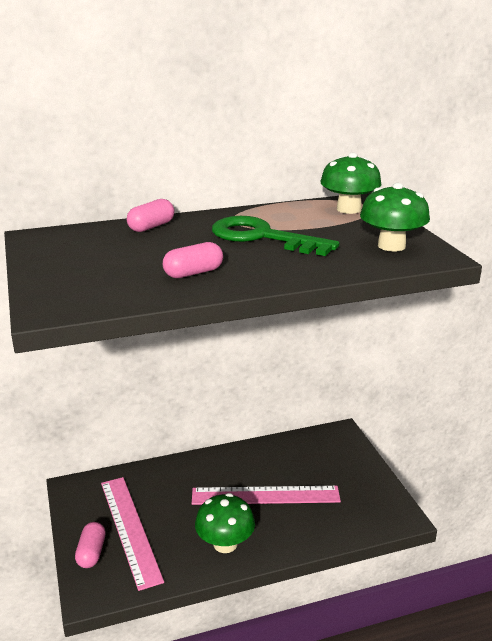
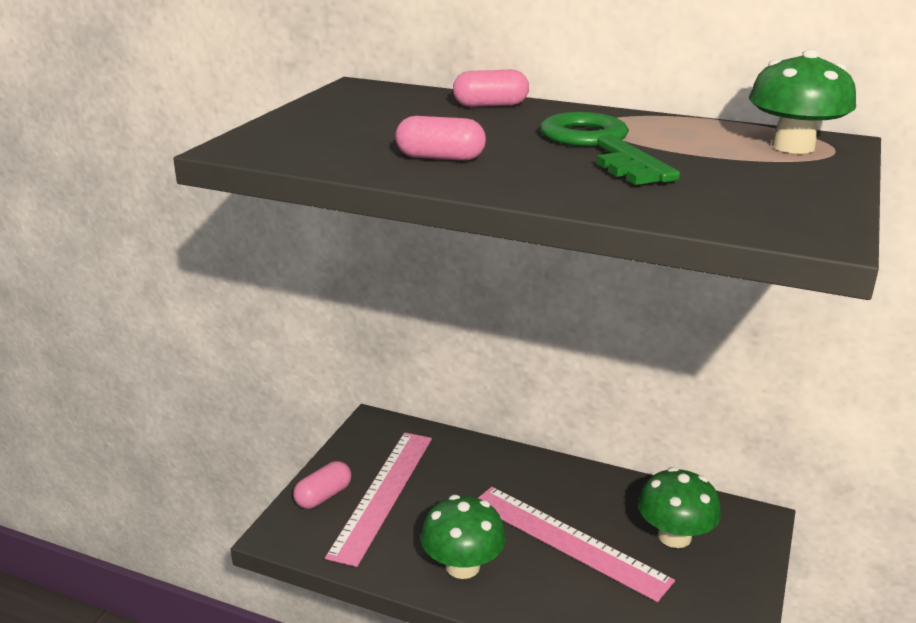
camera: 40 degrees right, 0 degrees up
(391, 246) = (766, 202): green mushroom -> green mushroom (674, 536)

